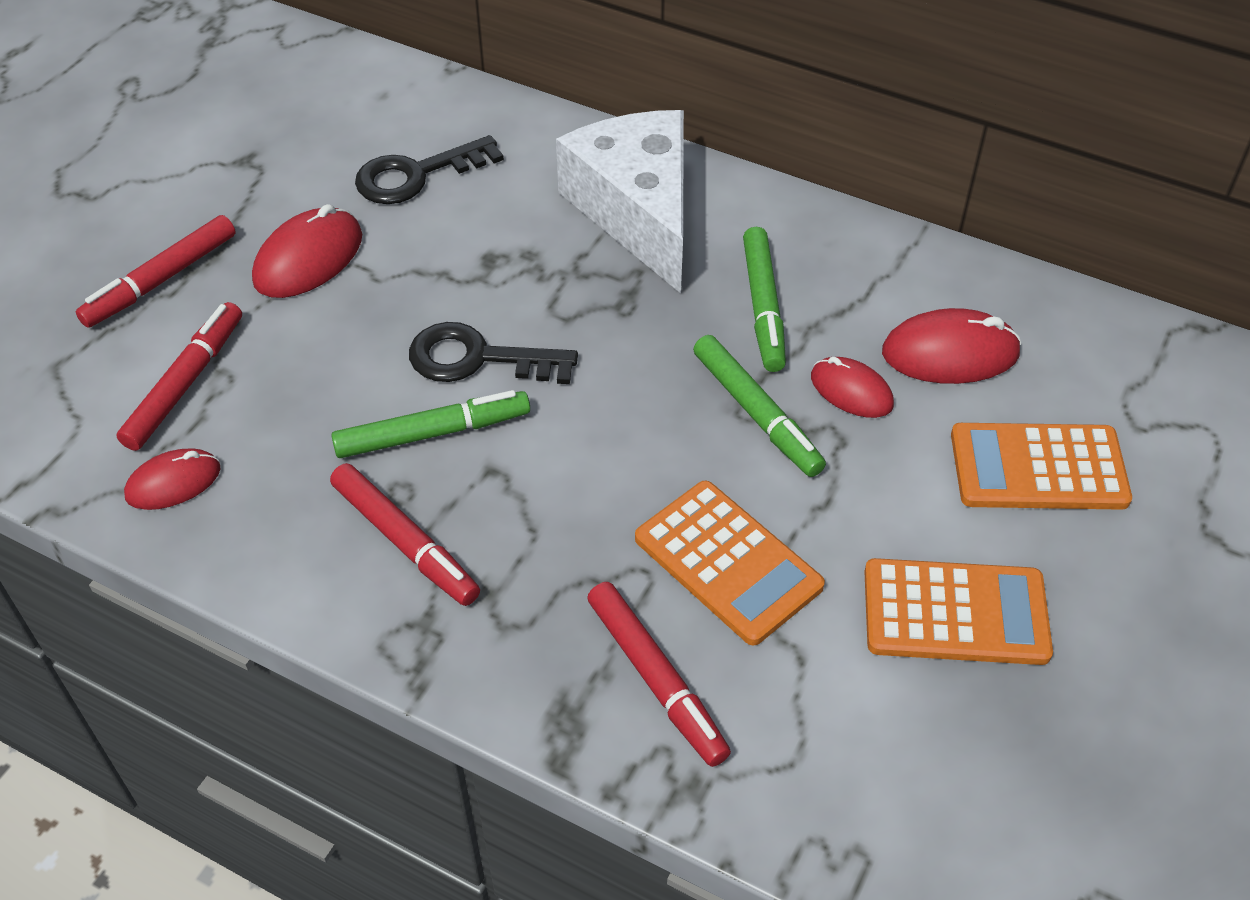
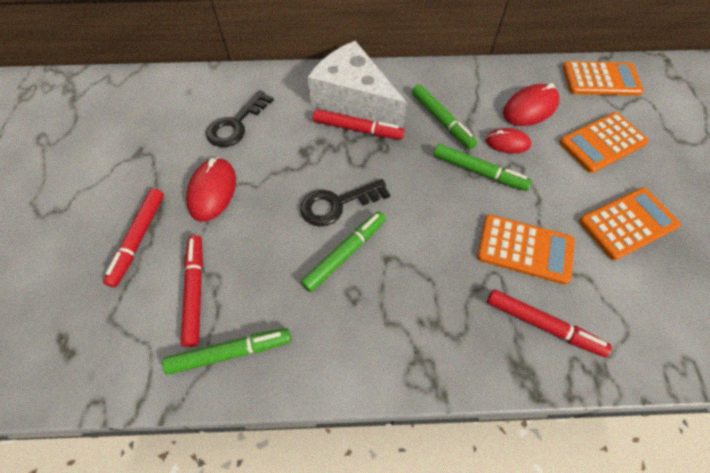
camera: 30 degrees left, 10 degrees up
(173, 482) = (230, 352): red mouse -> green marker
(405, 542) = (376, 319): red marker -> red marker (357, 129)
(1147, 362) = (600, 79): none -> orange calculator

